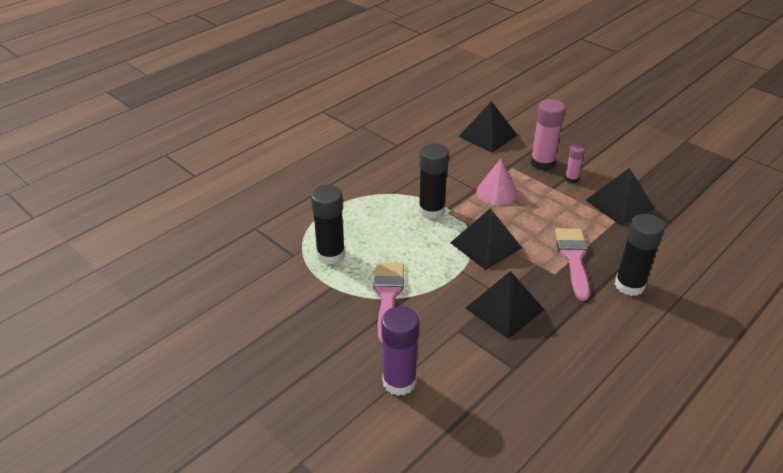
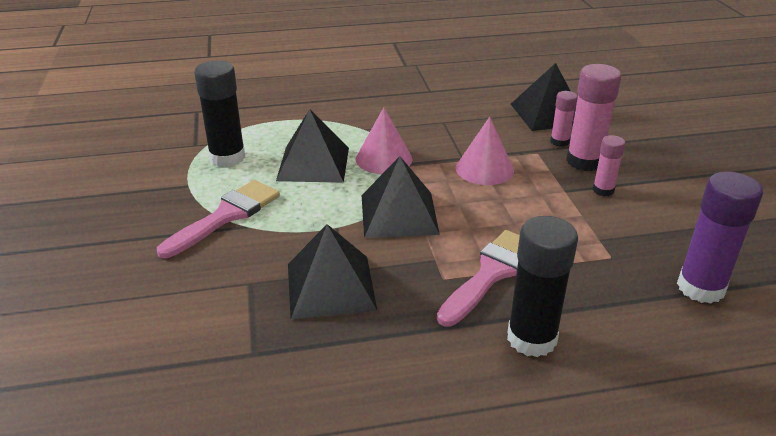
camera: 35 degrees right, 5 degrees down
(399, 382) = (118, 300): purple glue stick -> purple glue stick (700, 288)
(431, 210) = (384, 159): black glue stick -> pink cone
(515, 154) = (559, 142): none -> pink glue stick
(619, 204) = (640, 241): black pyramid -> black pyramid (313, 164)

